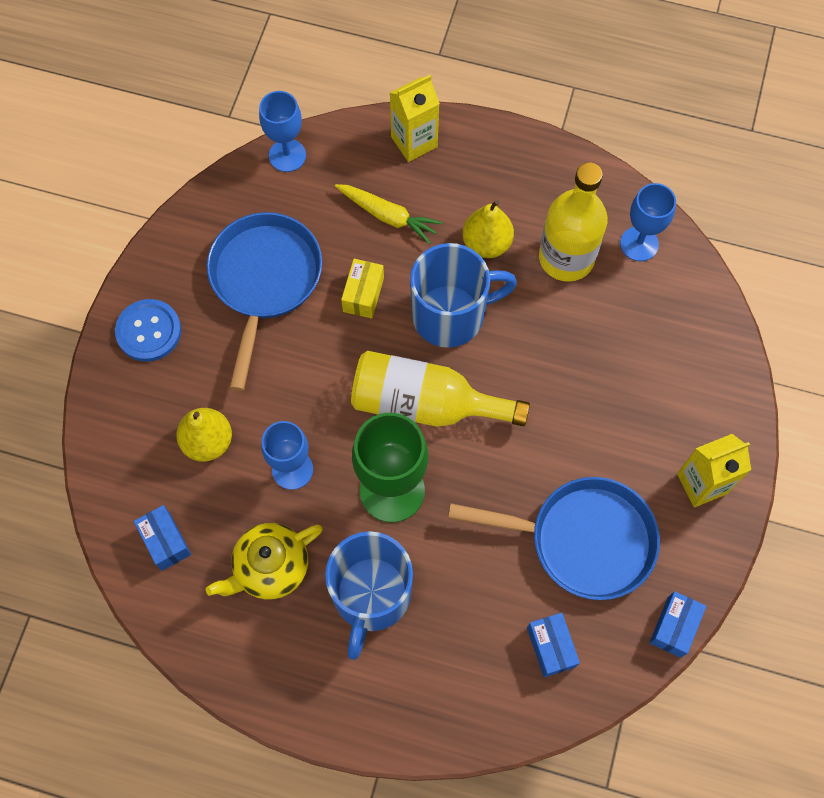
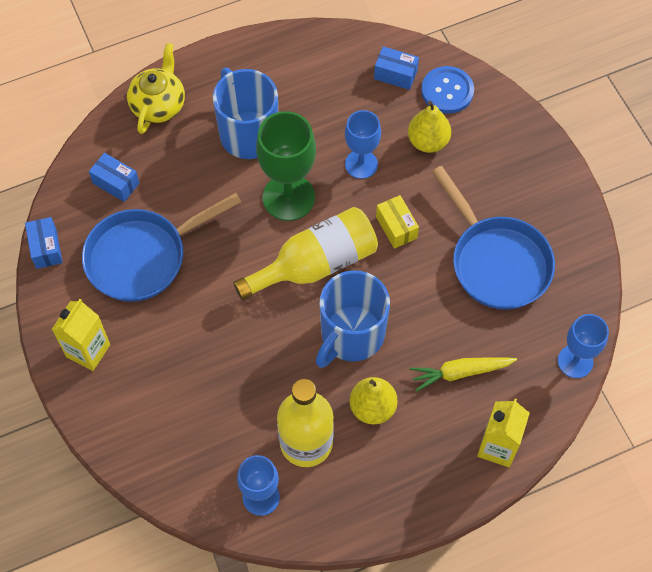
camera: 140 degrees right, 5 degrees down
(149, 331) = (534, 175): blue button -> blue button (447, 91)
(270, 568) = (321, 105): yellow teapot -> yellow teapot (158, 104)
(363, 294) = (423, 303): yellow box -> yellow box (396, 227)

